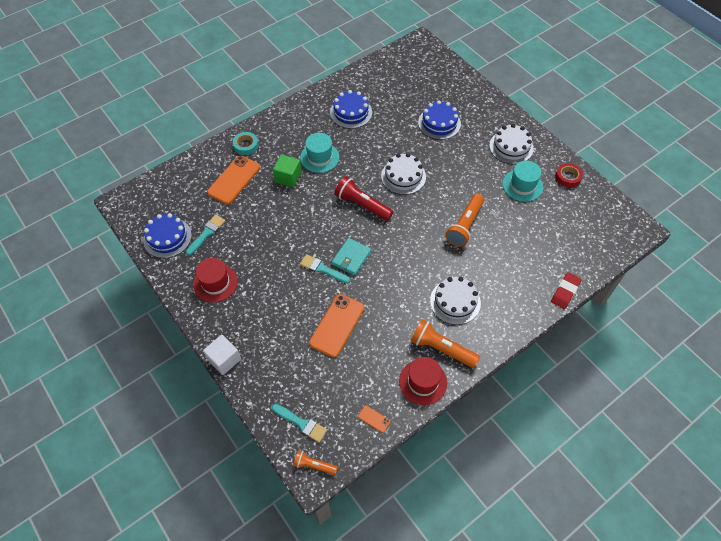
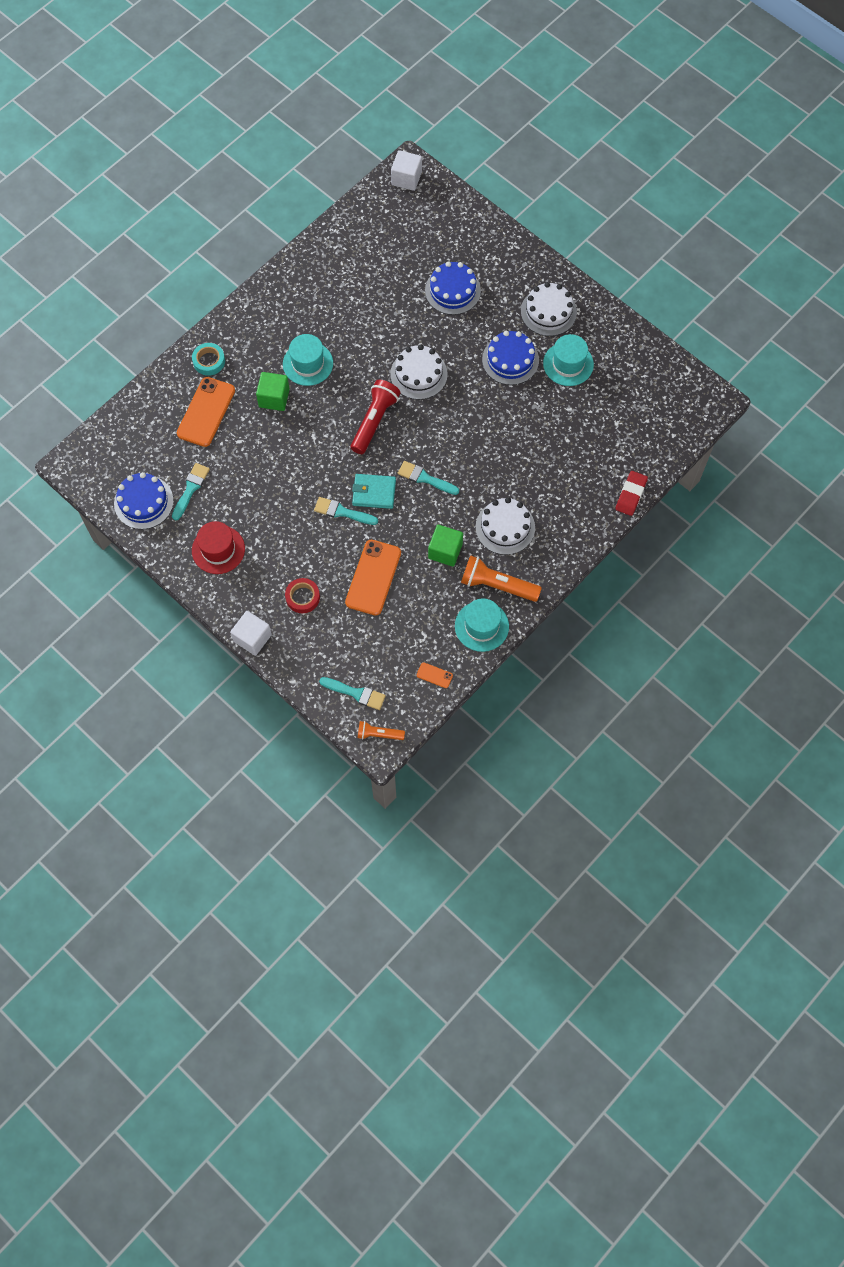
camera: 10 degrees left, 10 degrees up
(351, 112) = (335, 292): blue cake -> blue cake (510, 360)
(351, 258) = (374, 492): turquoise wallet -> turquoise wallet turned 75 degrees clockwise
(362, 205) = (374, 421): red flashlight -> red flashlight turned 90 degrees clockwise
(395, 253) = (425, 478): none -> turquoise brush
(401, 313) = (445, 551): none -> green cube
(417, 48) = (406, 178): none -> white cube
(423, 382) = (481, 626): red hat -> turquoise hat
(465, 225) = (504, 429): orange flashlight -> none
(567, 177) = (623, 344): red tape -> red tape (302, 597)

